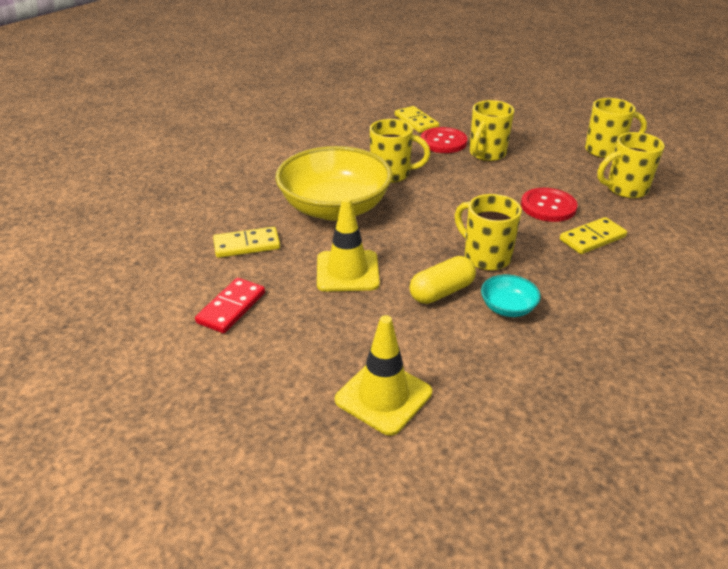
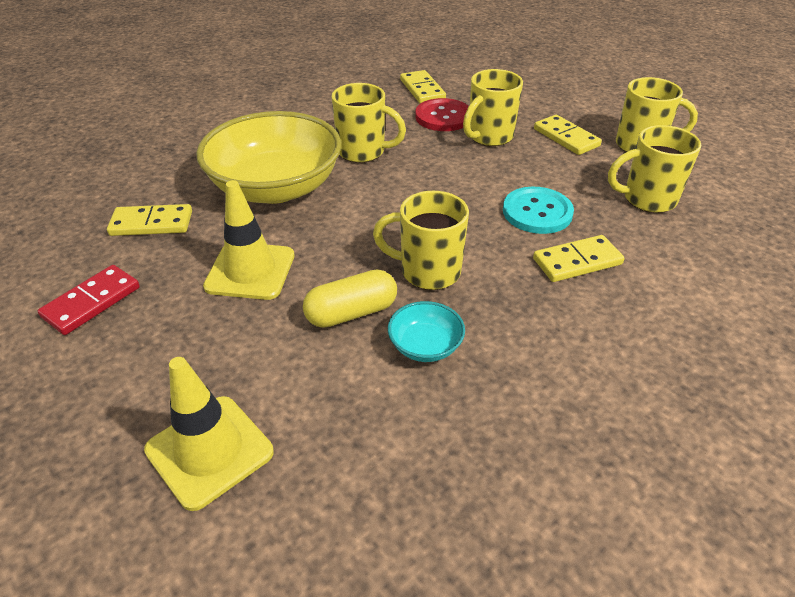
camera: 10 degrees right, 5 degrees up
(485, 257) = (428, 271): yellow mug -> yellow mug turned 45 degrees counterclockwise
(546, 149) = (566, 137): none -> yellow domino
(548, 206) = (537, 212): red button -> turquoise button

